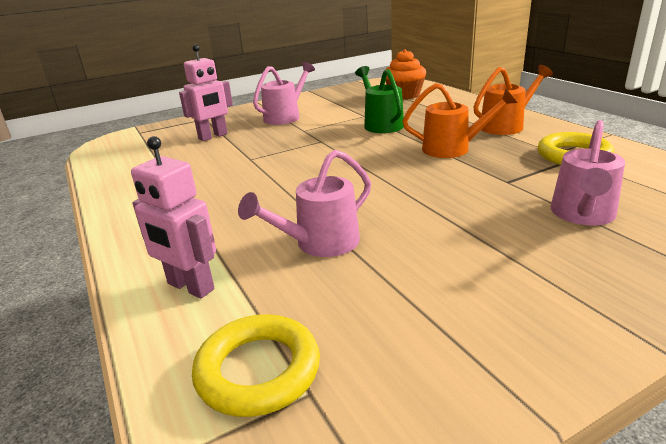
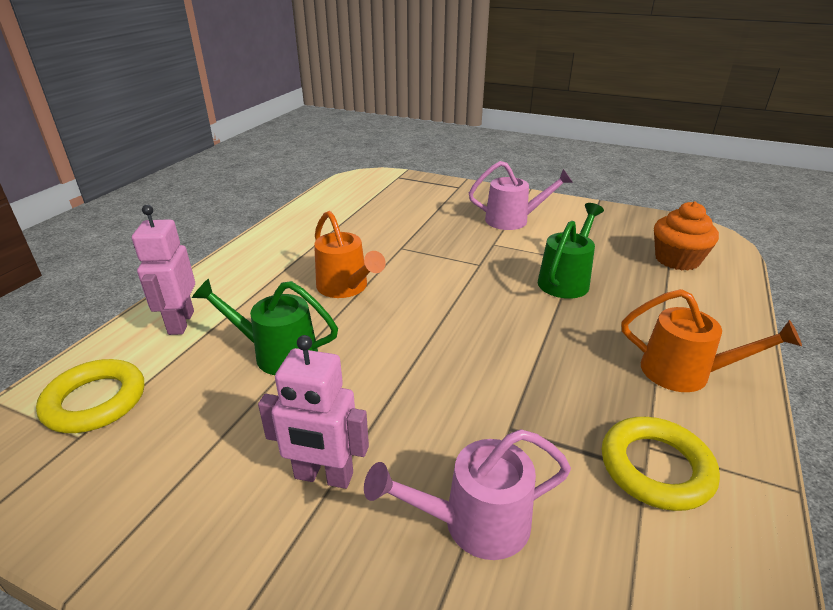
camera: 50 degrees right, 5 degrees up
(213, 136) = (426, 209): pink robot -> pink robot (323, 476)
(319, 244) = (276, 353): pink watering can -> green watering can
(453, 148) = (558, 355): orange watering can -> orange watering can (346, 288)

